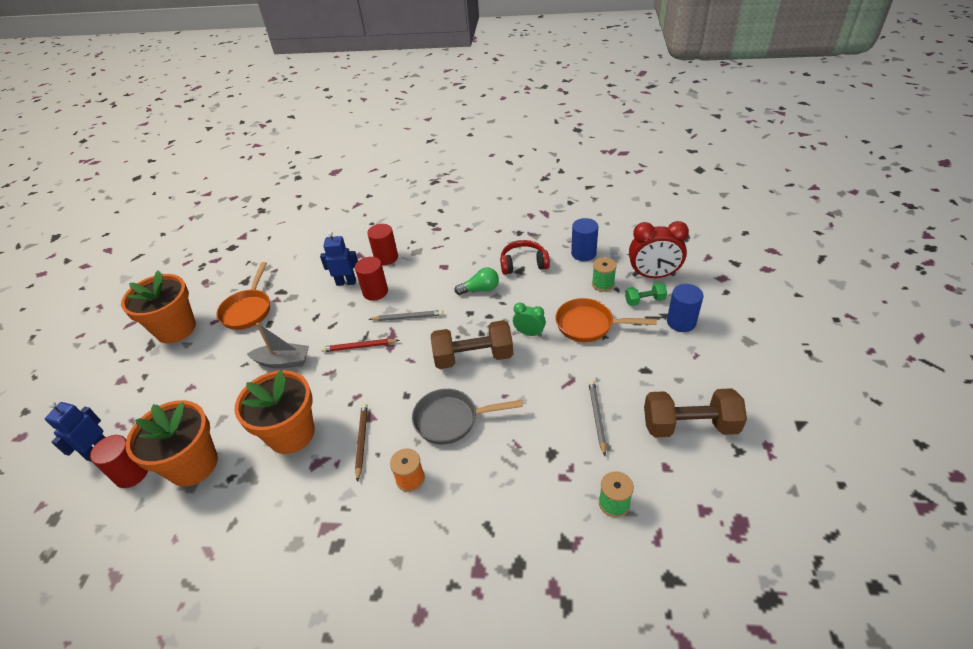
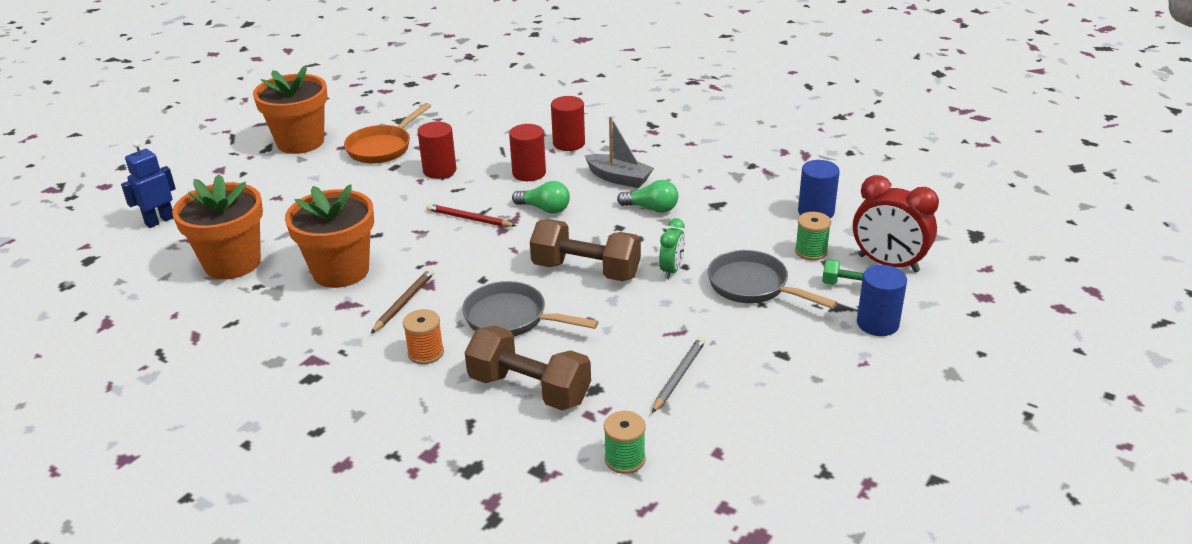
camera: 25 degrees right, 10 degrees down
(132, 473) = (175, 250): red cylinder -> red cylinder (439, 170)
(283, 362) = (381, 206): grey boat -> grey boat (619, 178)
(346, 282) = (504, 154): blue robot -> none
(408, 317) = (544, 209): grey pencil -> green light bulb
(523, 264) = (728, 199): red headphones -> none
(529, 333) = (671, 270): green clock -> green clock turned 60 degrees clockwise
(589, 325) = (753, 286): orange pan -> grey pan
(689, 425) = (785, 426): brown dumbbell -> brown dumbbell (529, 389)

